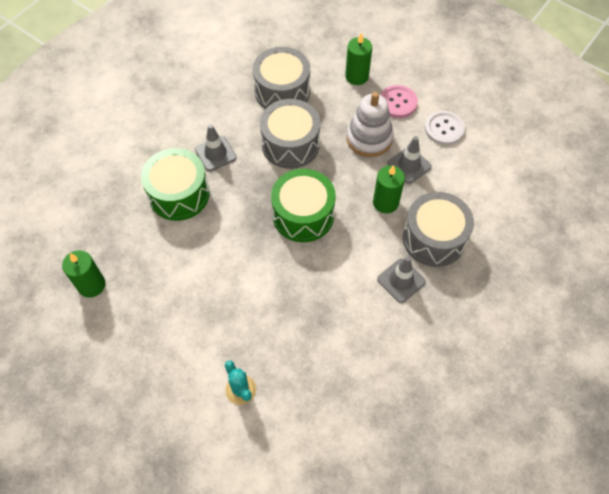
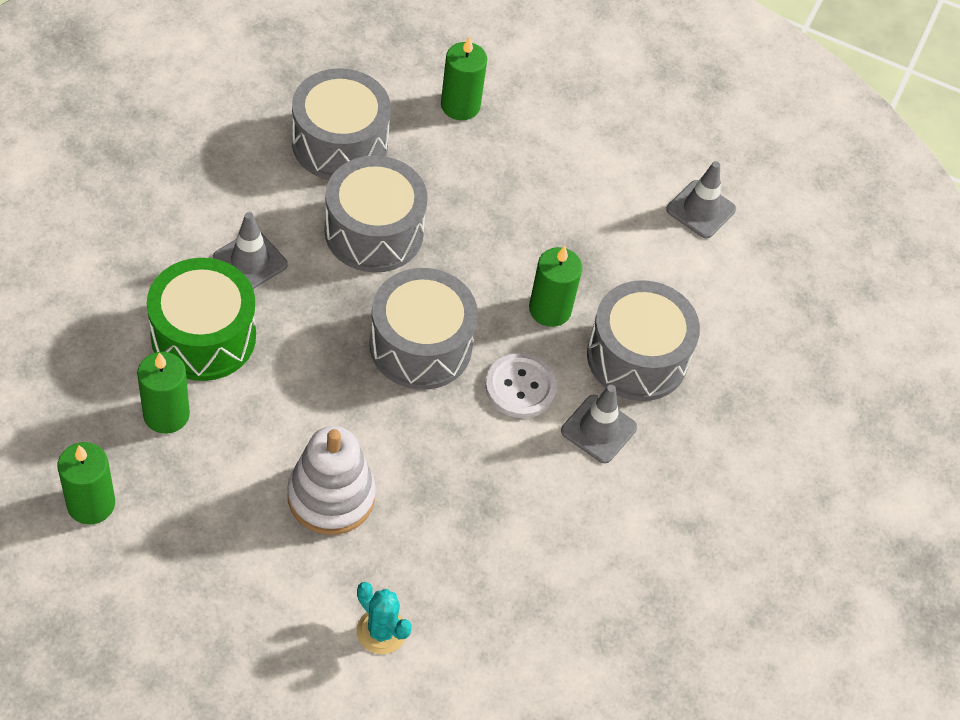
camera: 20 degrees left, 5 degrees down
(147, 237) = (166, 414): none -> green candle
(303, 215) = (420, 345): green drum -> grey drum
(369, 138) = (502, 208): white stacking toy -> white stacking toy (331, 496)
(398, 102) = (537, 143): pink button -> none
(409, 165) = (575, 245): grey traffic cone -> grey traffic cone (701, 209)
(444, 129) = (620, 179): white button -> white button (520, 387)

